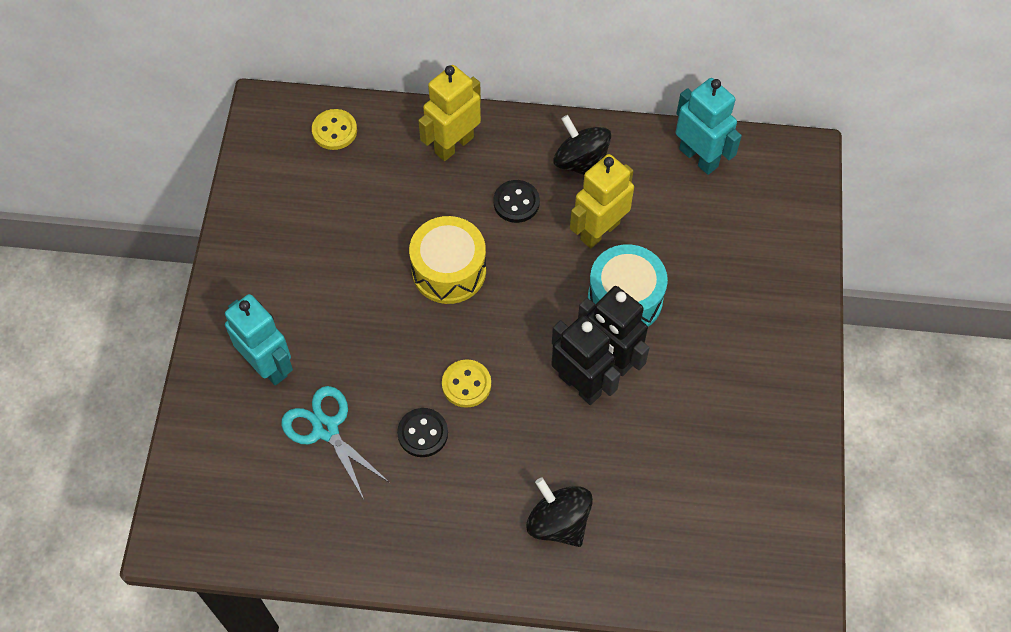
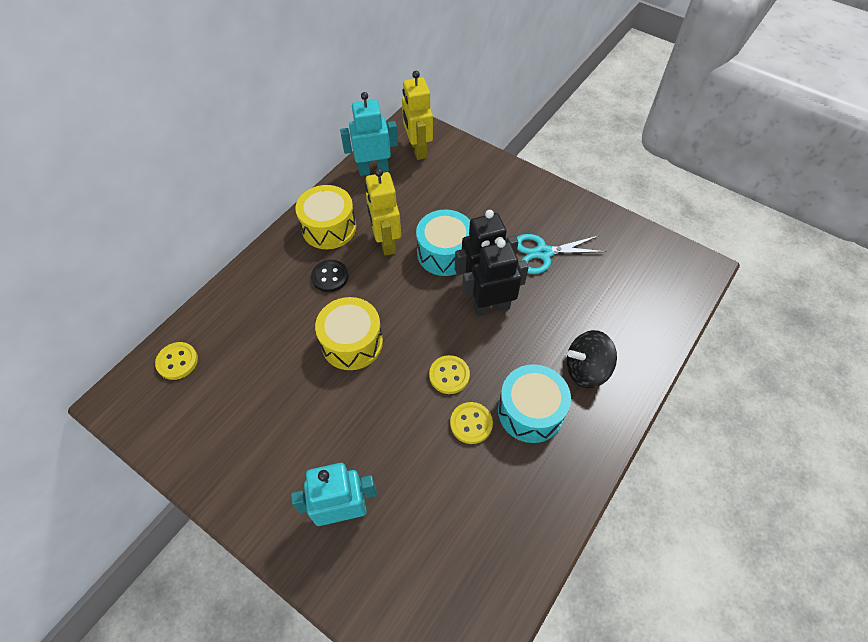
camera: 60 degrees left, 5 degrees down
(326, 429) = (427, 493): turquoise scissors -> turquoise scissors (543, 253)
(423, 433) = (471, 423): black button -> yellow button
(453, 145) = (255, 291): yellow robot -> yellow robot (418, 149)
(471, 485) = (530, 411): none -> turquoise drum
(581, 162) = (329, 228): black spinning top -> yellow drum

